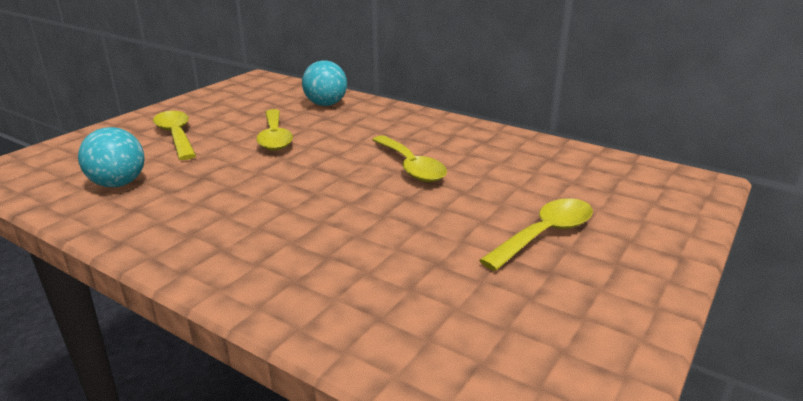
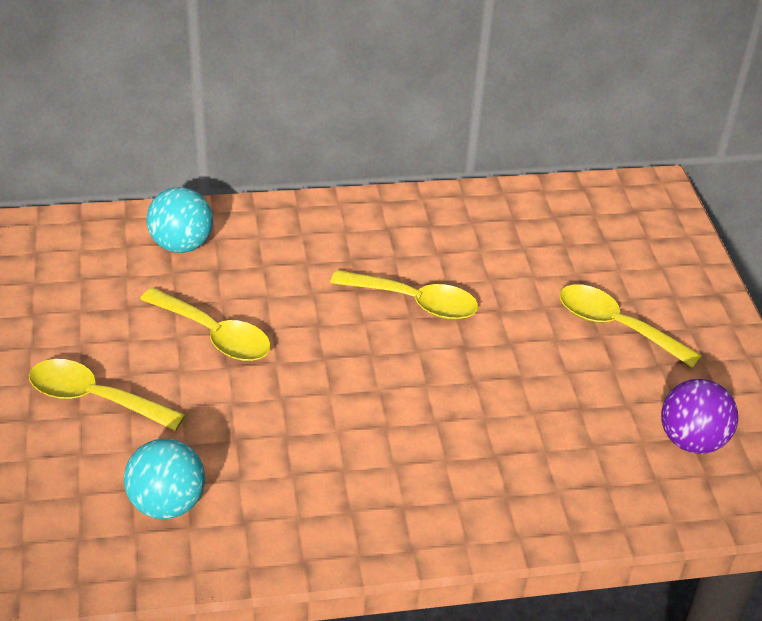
camera: 45 degrees left, 15 degrees up
(503, 330) = (691, 440): none -> purple ball
(545, 235) = (616, 326): yellow spoon -> yellow spoon turned 60 degrees counterclockwise

